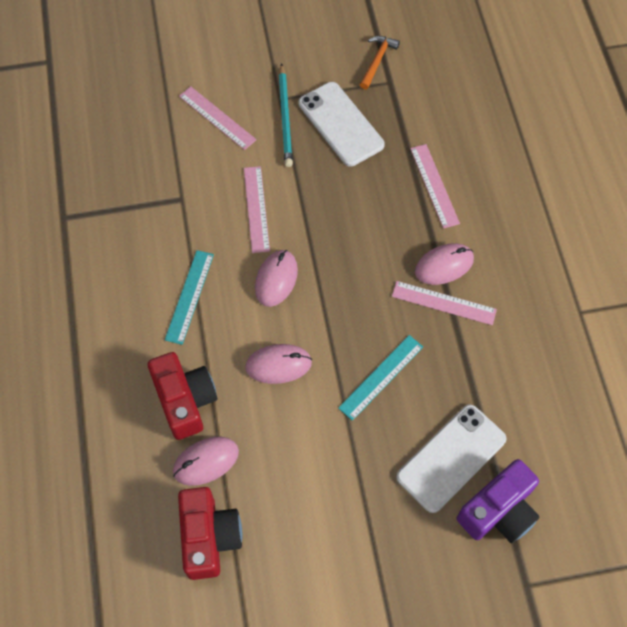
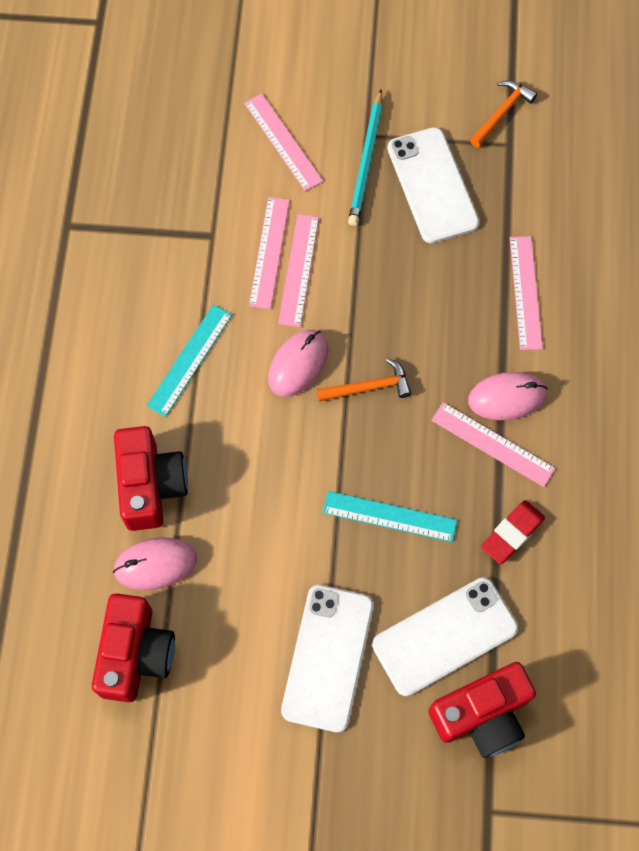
camera: 15 degrees right, 5 degrees up
(229, 201) = (269, 252): none -> pink ruler
(278, 365) = (271, 470): pink mouse -> none
(336, 283) = (369, 387): none -> orange hammer
(364, 498) = (327, 657): none -> white phone
(381, 377) = (389, 516): turquoise ruler -> turquoise ruler turned 45 degrees clockwise
(479, 366) = (512, 533): none -> red eraser
(498, 511) = (482, 714): purple camera -> red camera

